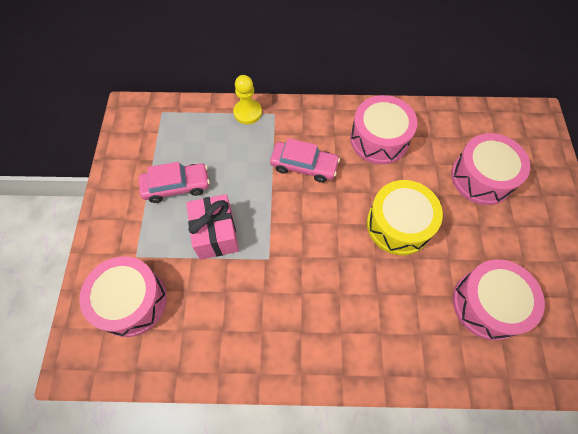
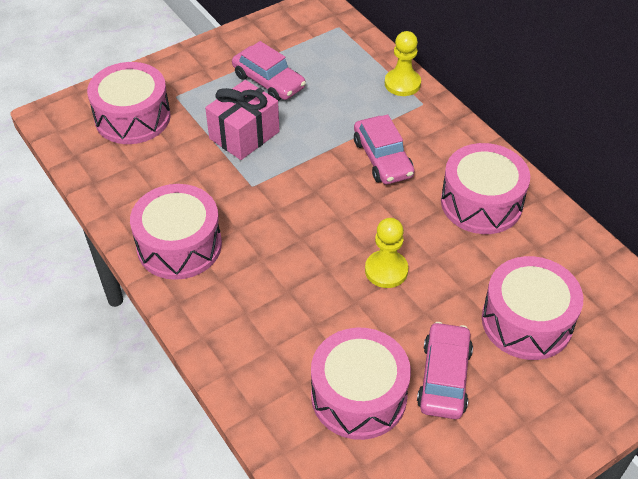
camera: 55 degrees right, 15 degrees down
(290, 343) = (179, 245): none -> pink drum
(398, 224) = (386, 270): yellow drum -> yellow pawn
(499, 247) = (444, 377): none -> pink car

